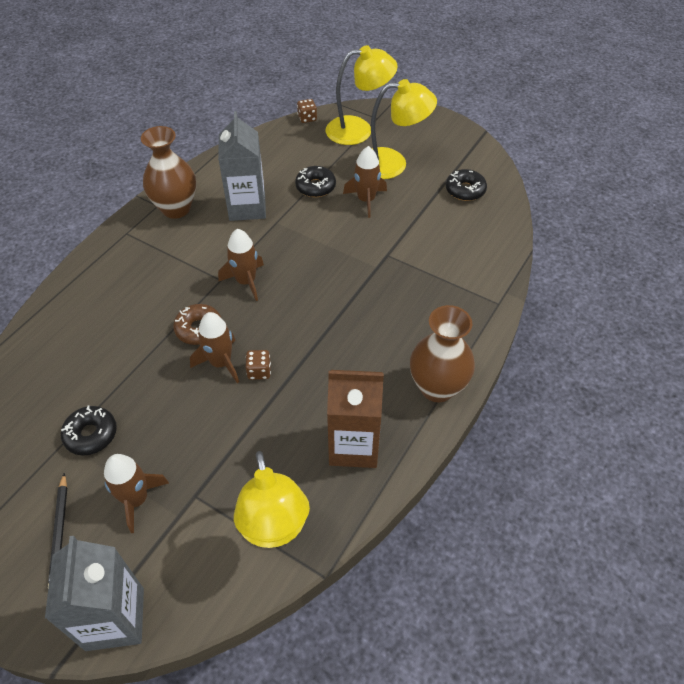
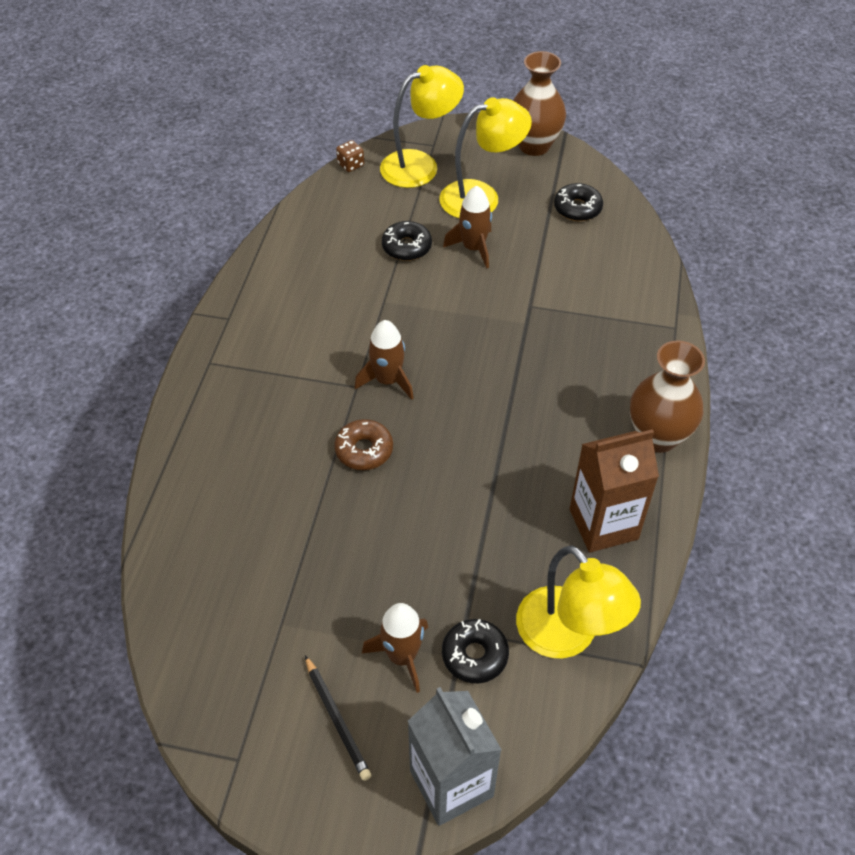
camera: 20 degrees left, 0 degrees up
(91, 434) = (308, 605): black donut -> black donut (474, 655)
(176, 208) = (254, 316): brown vase -> brown vase (534, 146)
(220, 363) = (411, 480): brown rocket -> none
(247, 207) = (339, 292): grey carton -> none
(259, 371) = (459, 477): brown dice -> none

